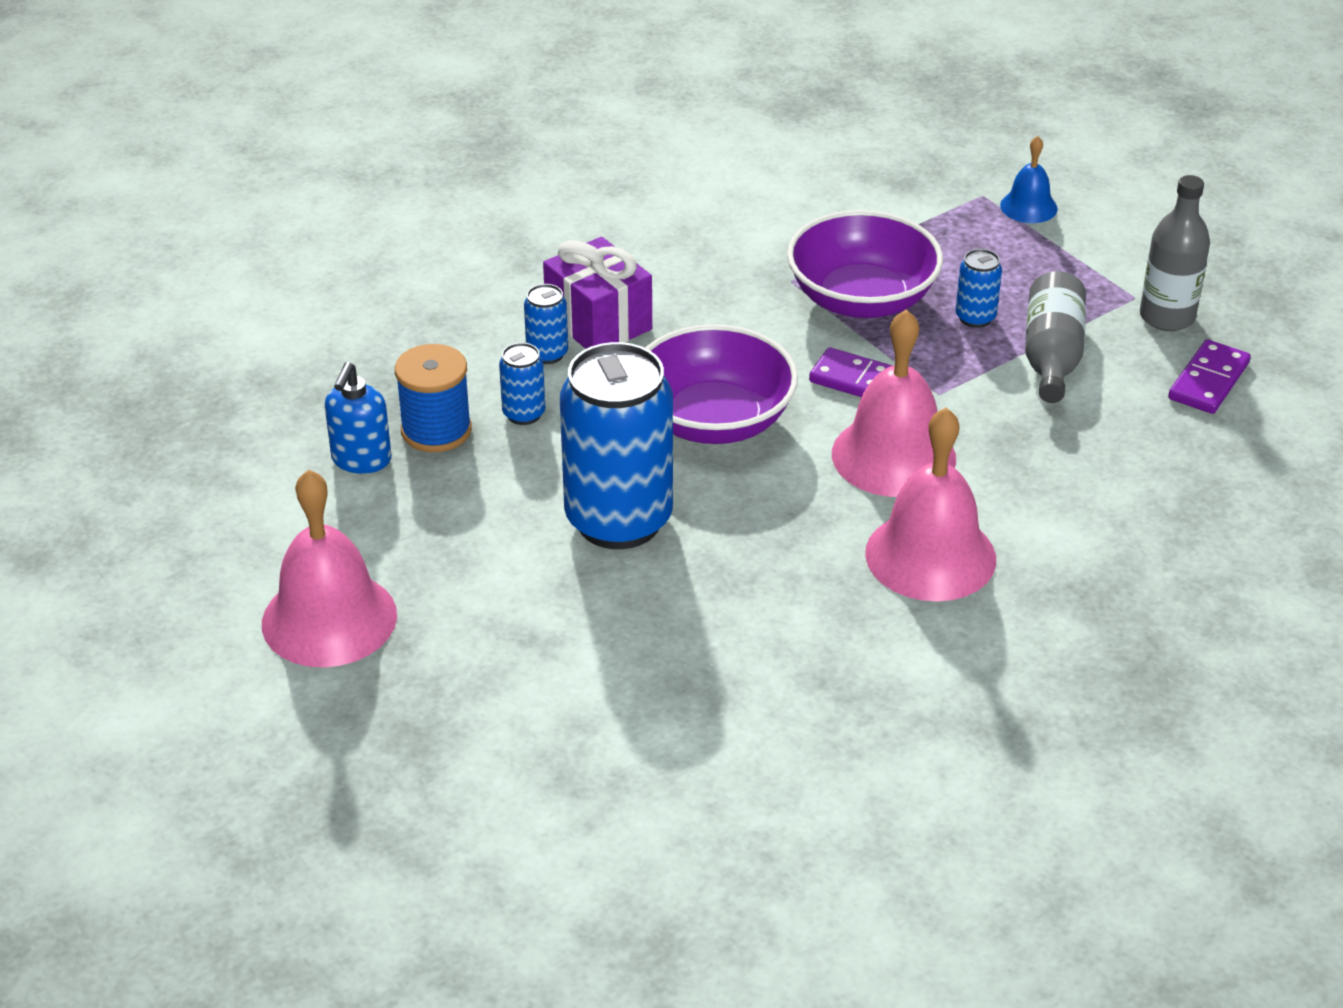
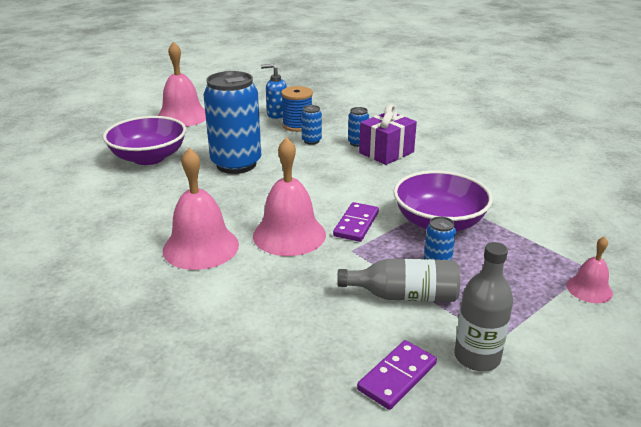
camera: 85 degrees right, 10 degrees down
(714, 420) = (313, 183): purple bowl -> purple bowl (149, 158)
(1028, 207) = (589, 289): blue bell -> pink bell
(1208, 381) = (397, 376): purple domino -> purple domino turned 75 degrees counterclockwise

